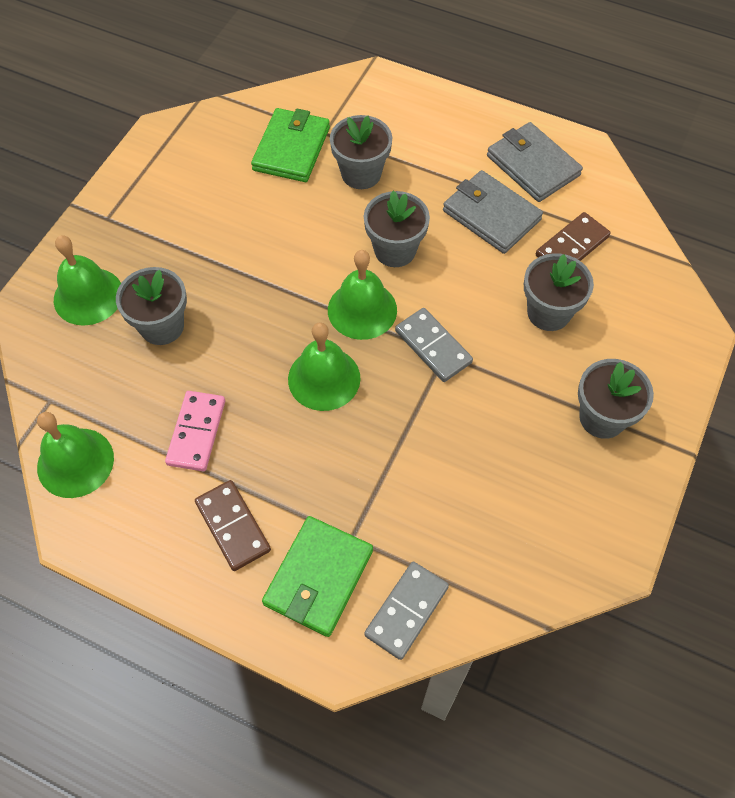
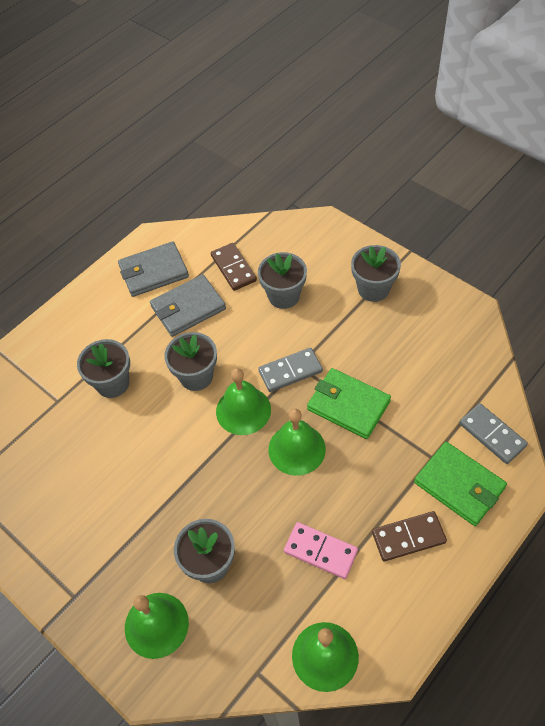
camera: 70 degrees left, 5 degrees down
(291, 148) = (63, 428): green wallet -> green wallet (348, 405)

